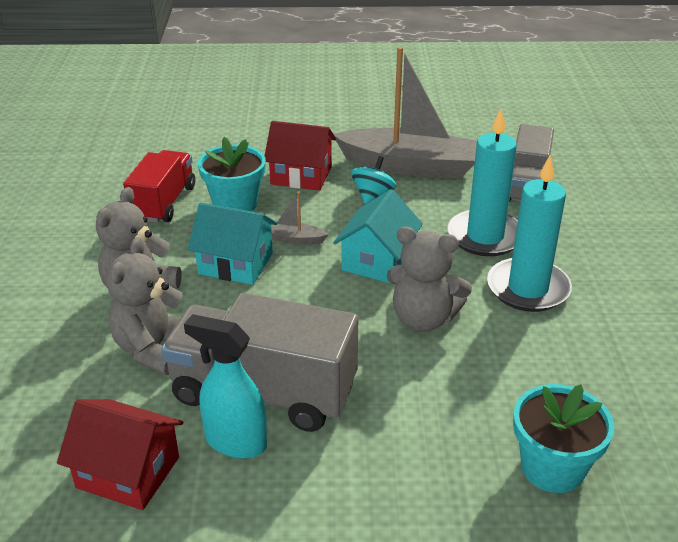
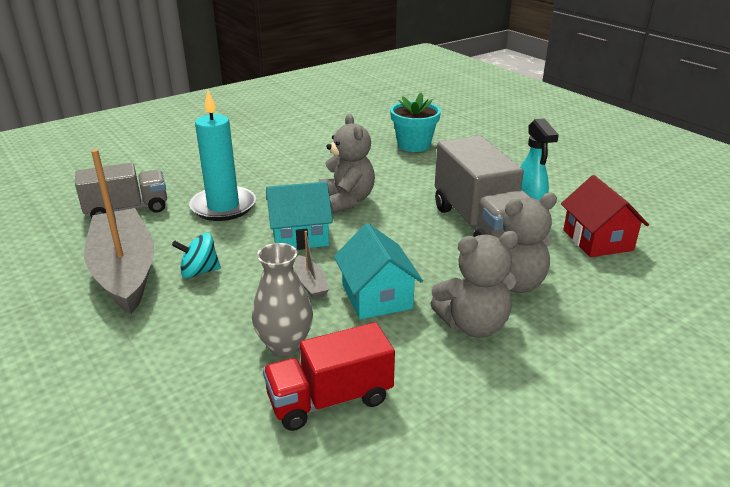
camera: 125 degrees left, 5 degrees down
(235, 204) = (285, 345): turquoise flower pot -> grey vase
(301, 175) = (190, 328): red house -> none
(528, 288) = (274, 179): turquoise candle -> none

